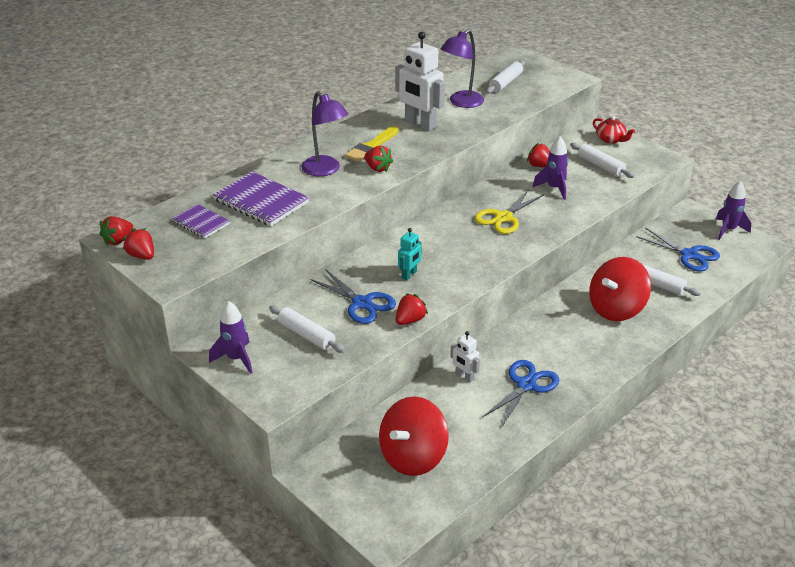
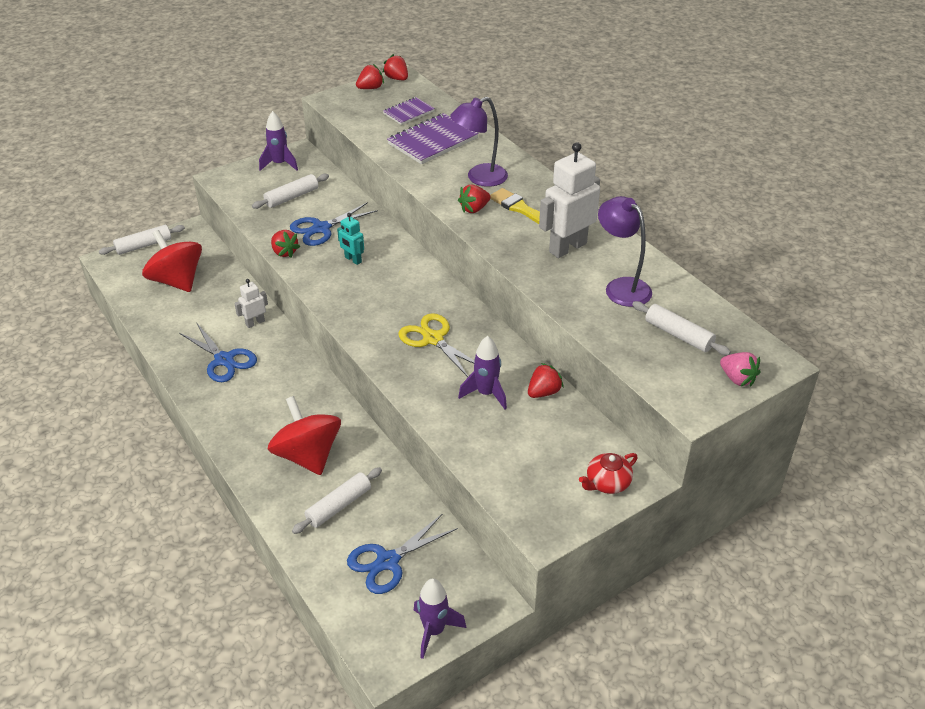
camera: 100 degrees right, 5 degrees up
(538, 65) = (737, 379): none -> pink strawberry
(600, 166) = (533, 452): white rolling pin -> white rolling pin (144, 245)

